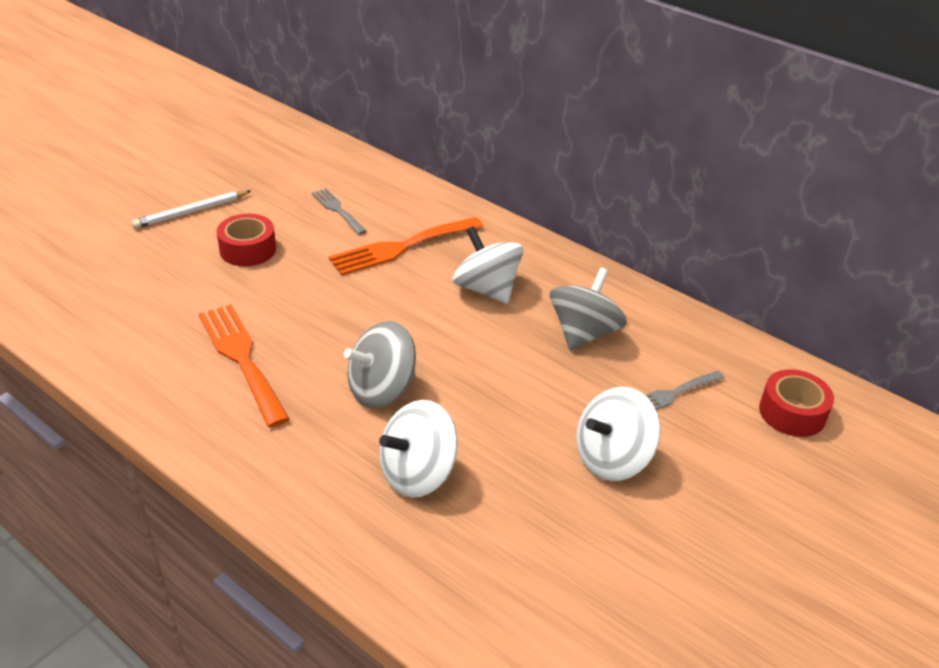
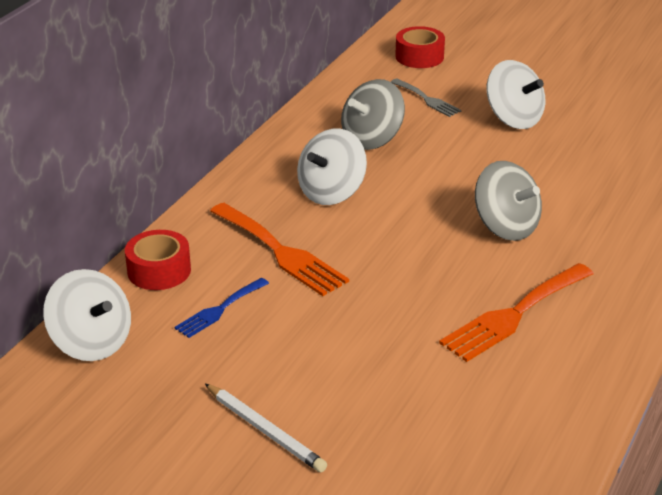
camera: 100 degrees left, 5 degrees down
(248, 249) = (329, 359): red tape -> red tape (159, 271)
(337, 210) = (219, 310): grey fork -> blue fork
(417, 474) = (587, 195): white spinning top -> white spinning top (91, 343)
(584, 333) = (372, 139): grey spinning top -> grey spinning top turned 60 degrees counterclockwise

